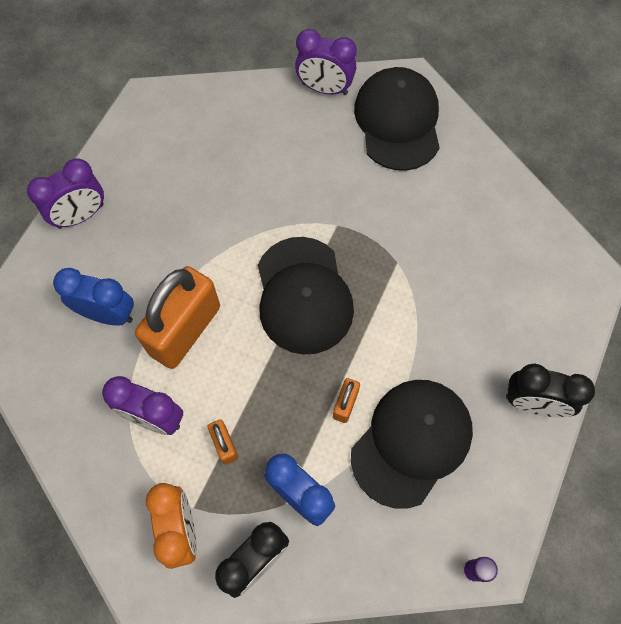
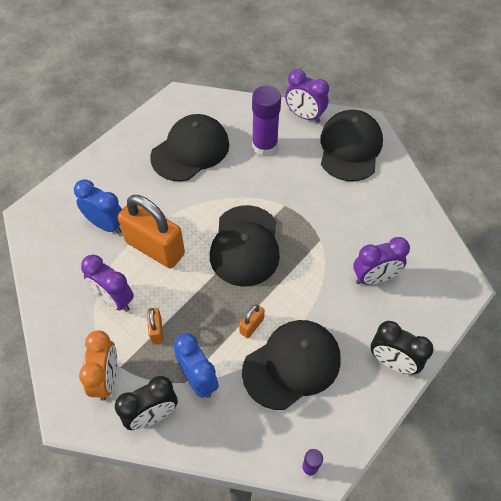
camera: 15 degrees right, 10 degrees down
(81, 216) = (110, 158): purple clock -> purple clock (374, 278)
(185, 330) = (155, 248): orange padlock -> orange padlock turned 75 degrees clockwise
(188, 176) = (190, 150): none -> black cap
(285, 146) = (264, 146): none -> purple glue stick

